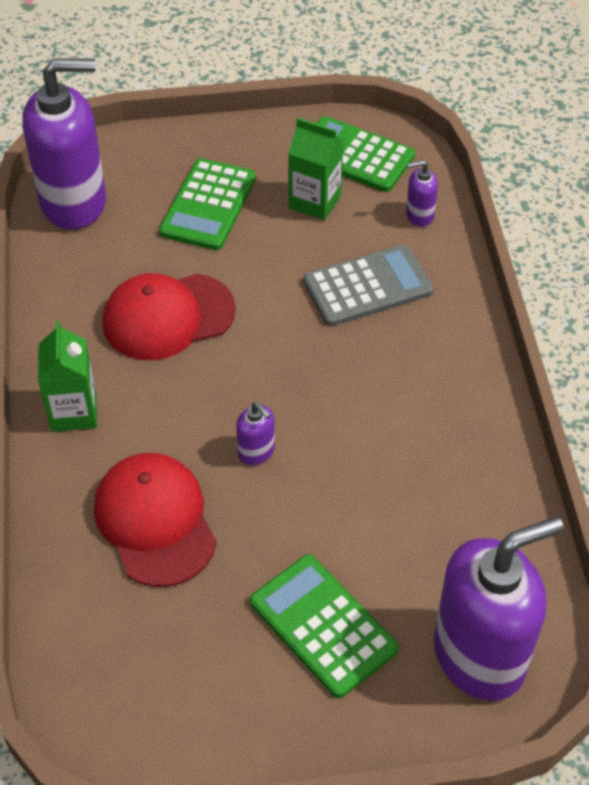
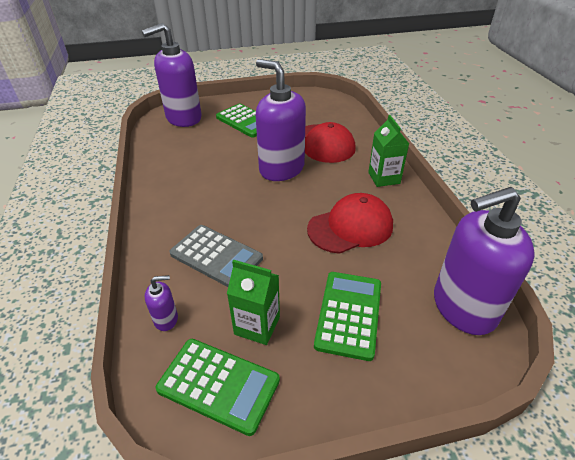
camera: 175 degrees right, 10 degrees down
(256, 451) = (281, 169): purple soap dispenser -> purple soap dispenser, size x2.40
(367, 286) = (216, 256): grey calculator -> grey calculator turned 120 degrees counterclockwise

